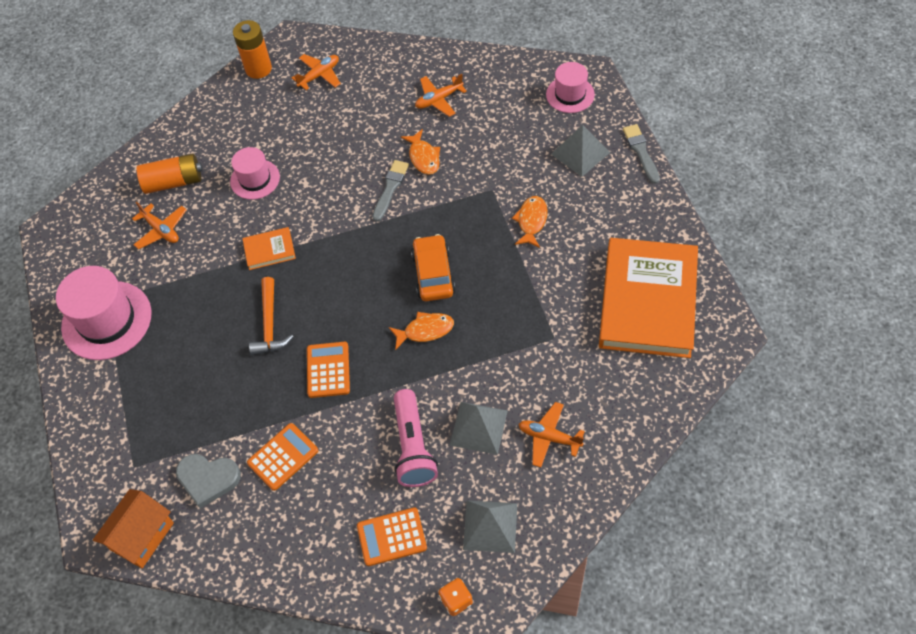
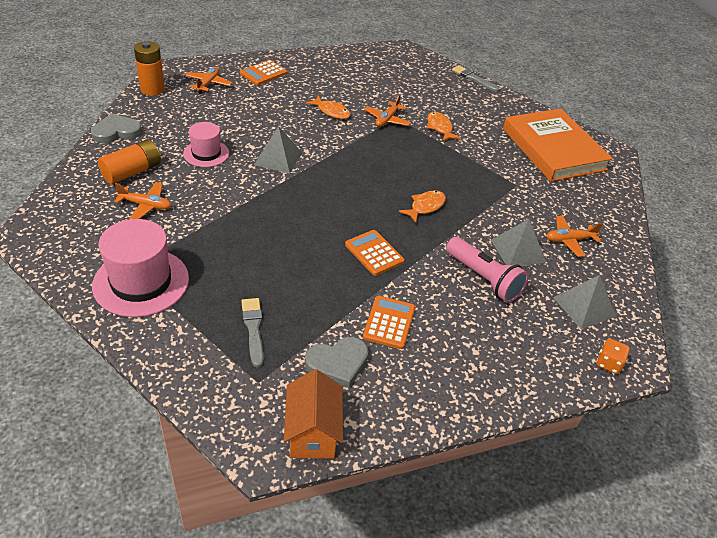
camera: 40 degrees left, 15 degrees down
(190, 122) = (116, 132): none -> grey heart
(269, 250) = (257, 193): orange book -> none
(269, 324) = (299, 239): orange hammer -> none
(390, 188) = (322, 134): grey brush -> grey brush (253, 329)
(391, 537) = (523, 342): orange calculator -> orange calculator (263, 73)
(433, 274) = (400, 173): orange car -> none
(439, 100) = (313, 80): orange plane -> orange plane (387, 120)
(570, 94) = (401, 60): pink hat -> none
(580, 153) = (437, 87): grey pyramid -> grey pyramid (278, 158)

